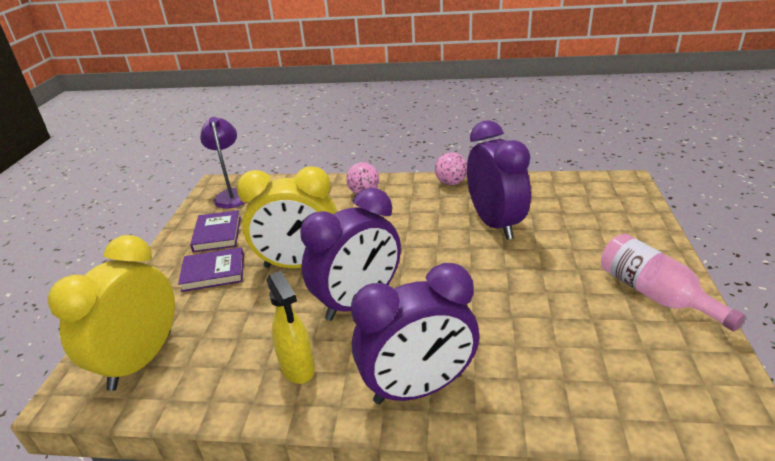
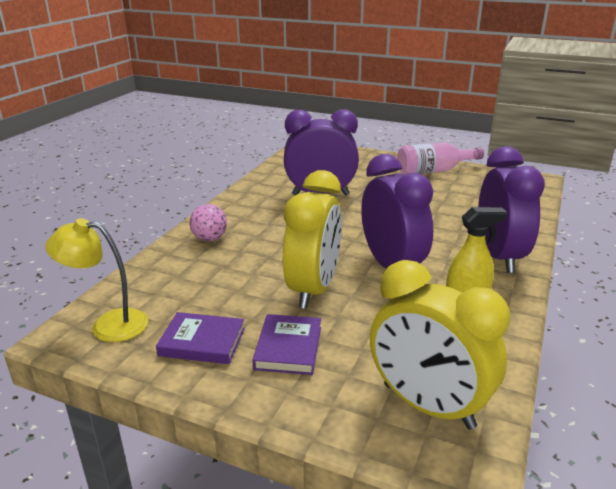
camera: 75 degrees left, 5 degrees down
(232, 194) = (108, 325): purple lamp -> yellow lamp
(451, 183) = (239, 198): pink ball -> none

